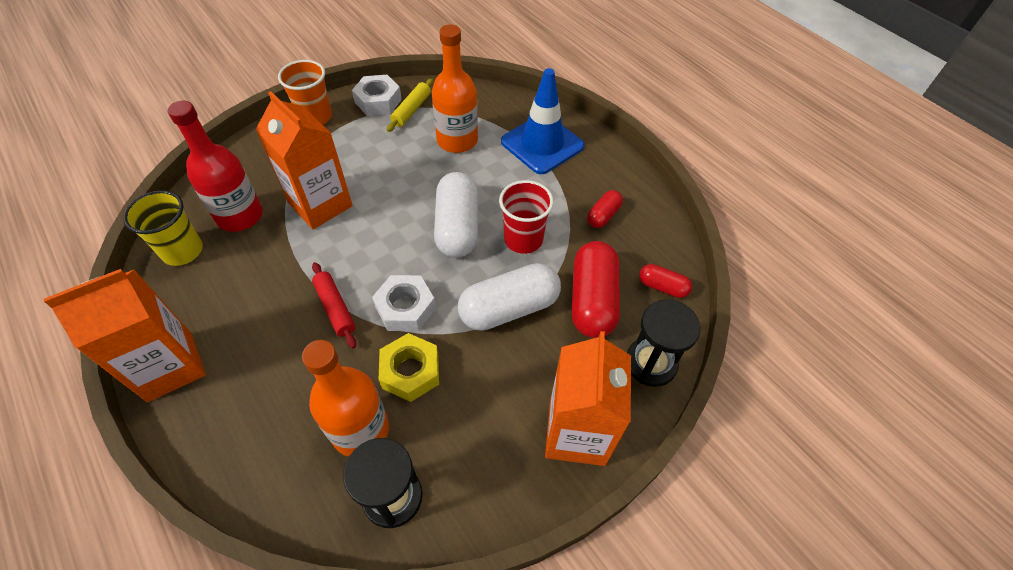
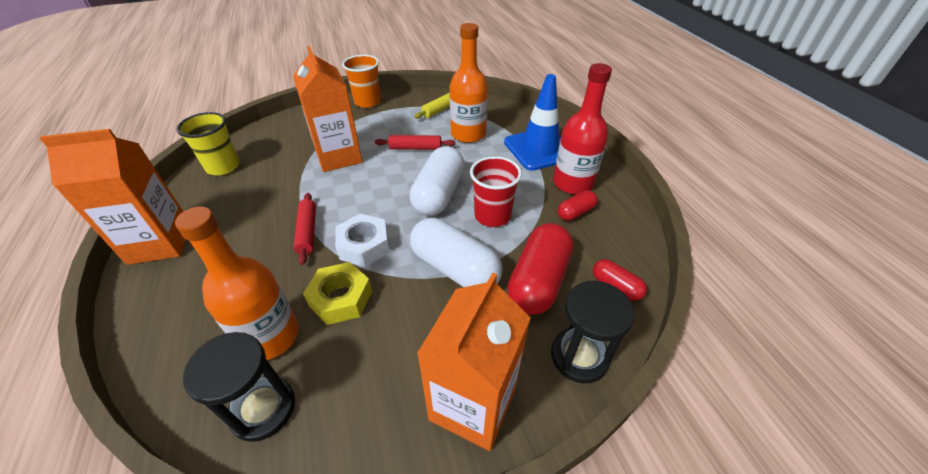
camera: 20 degrees right, 10 degrees down
(240, 216) = (277, 153): red bottle -> red bottle (573, 183)
(378, 101) = (419, 99): white nut -> none
(405, 172) = (415, 148): none -> red rolling pin
(509, 308) = (455, 268): white capsule -> white capsule turned 45 degrees clockwise

